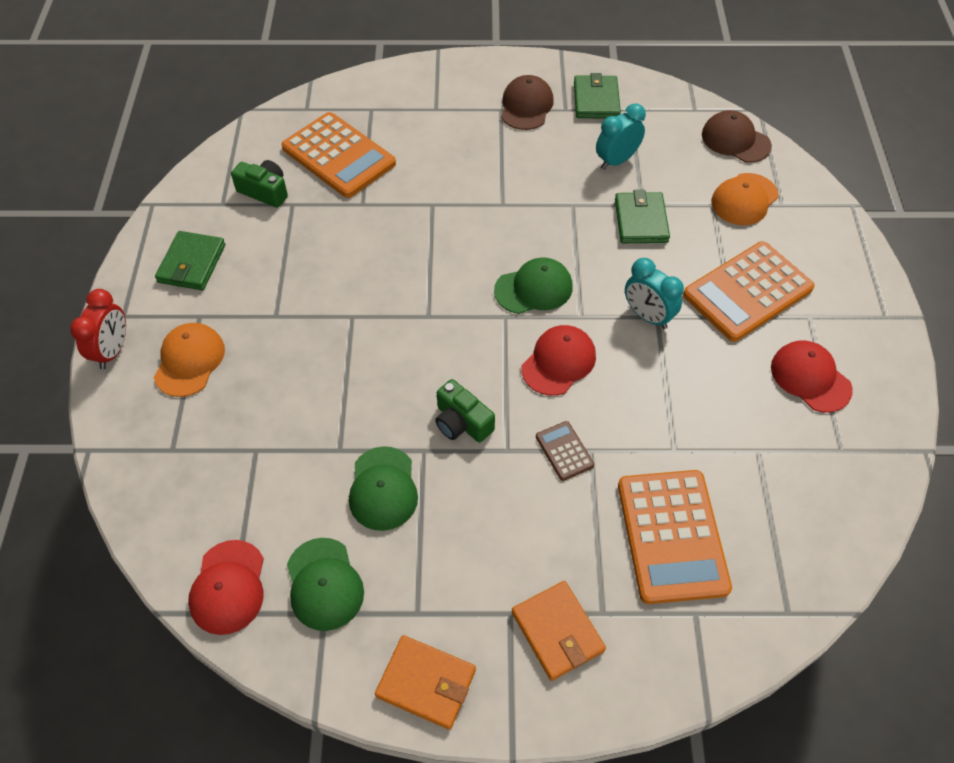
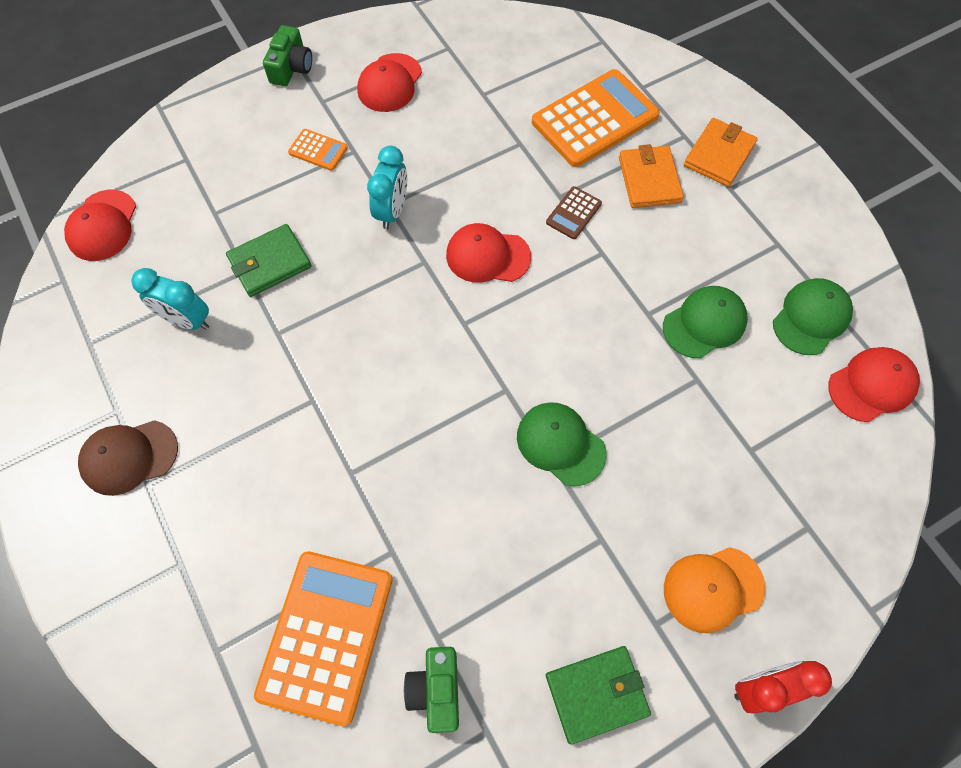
camera: 120 degrees left, 10 degrees up
(426, 683) = (818, 212): orange wallet -> orange wallet (649, 180)
(462, 422) = (600, 299): green camera -> green camera (291, 67)
(534, 289) = (414, 314): green cap -> green cap (560, 444)
(596, 100) = (86, 385): green wallet -> none
(735, 140) = (102, 226): brown cap -> red cap
(744, 199) = (194, 190): orange cap -> none
(747, 292) = (318, 150): orange calculator -> orange calculator, size x0.45

